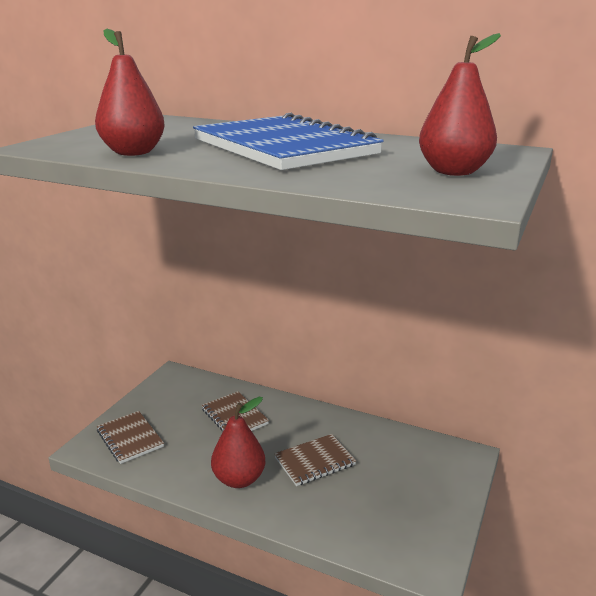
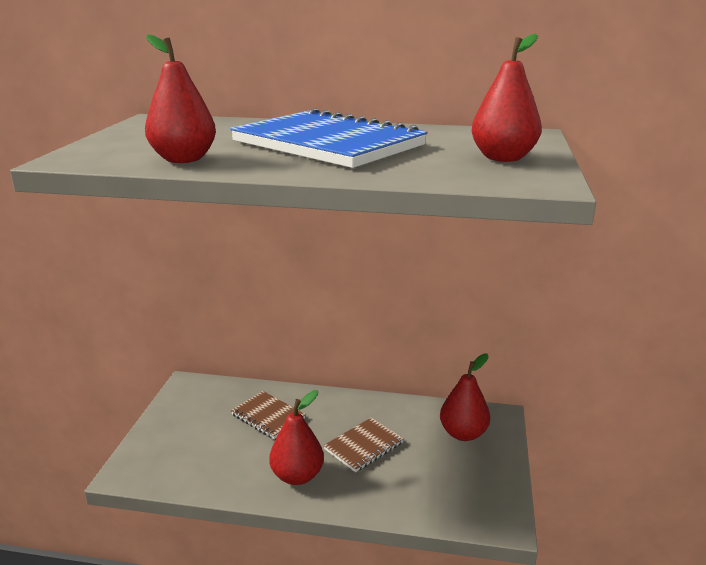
camera: 15 degrees left, 0 degrees up
(130, 438) = (167, 456): brown notebook -> none
(422, 467) = (463, 433): none -> red pear

